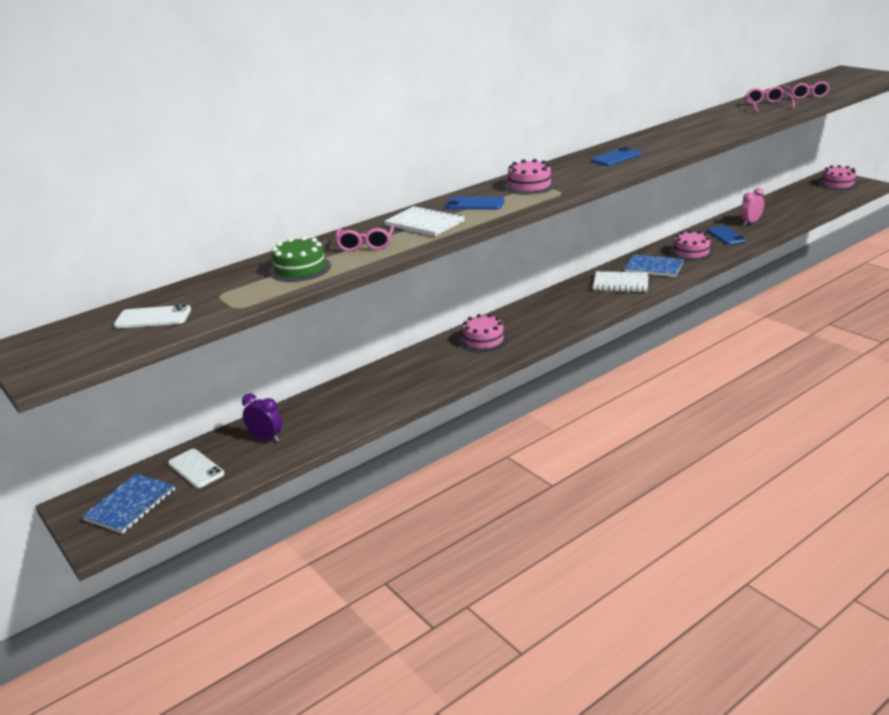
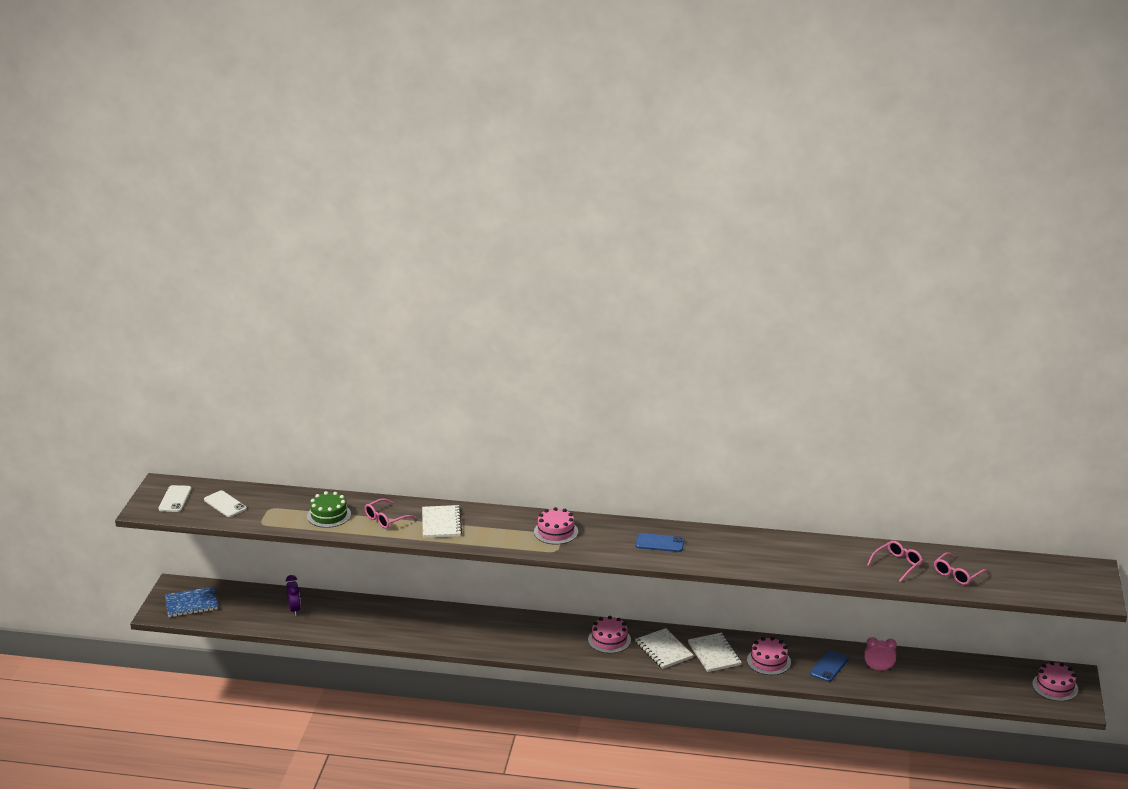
camera: 45 degrees right, 0 degrees up
(196, 469) = (242, 604): white phone -> white phone (175, 499)
(475, 204) = (496, 526): blue phone -> none
(483, 340) = (499, 629): pink cake -> pink cake (609, 640)
(654, 267) = (714, 654): blue notebook -> white notebook

